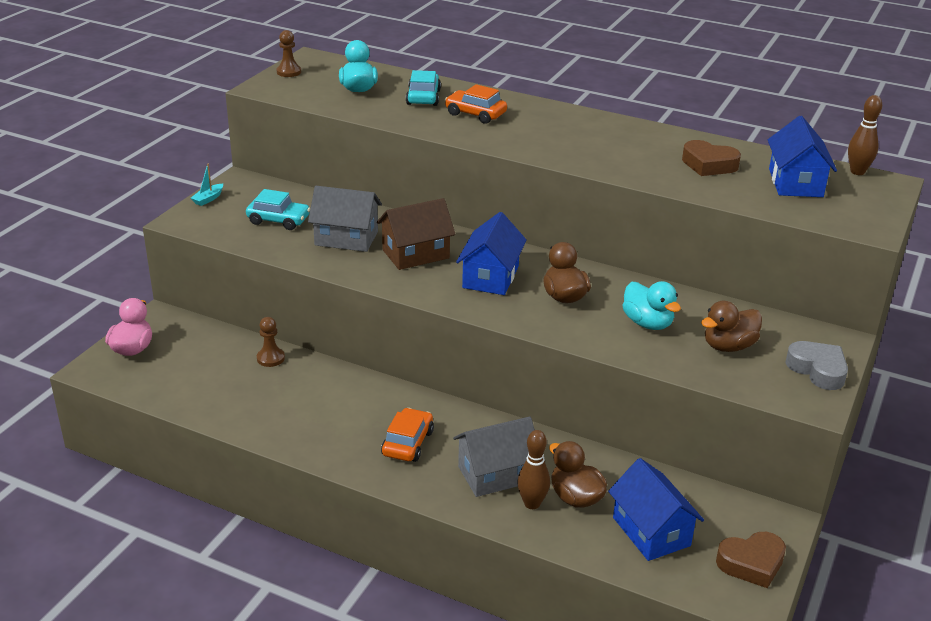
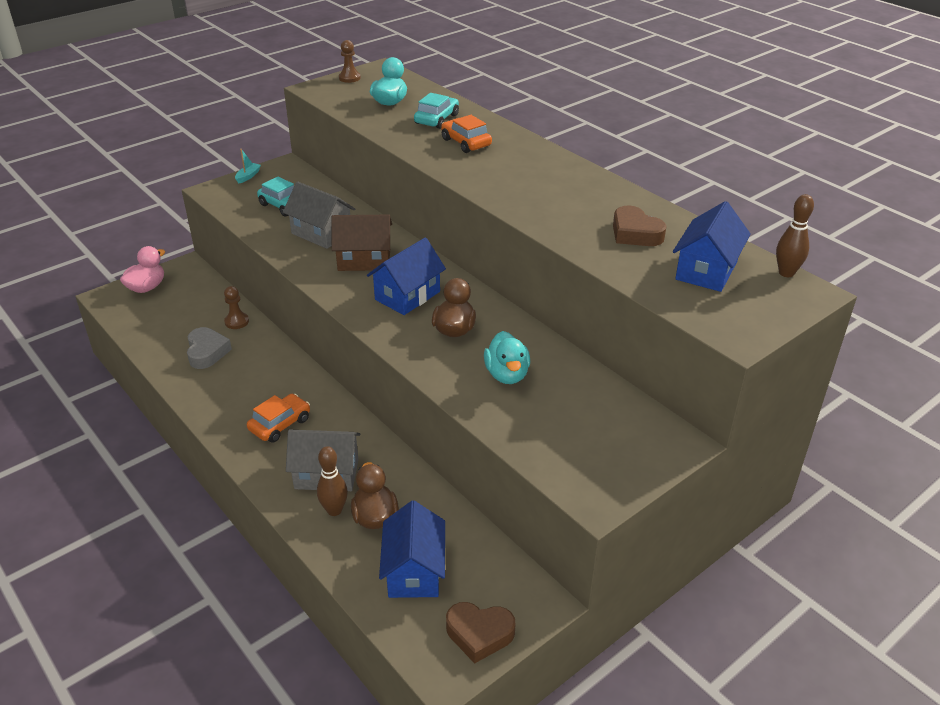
camera: 25 degrees right, 5 degrees up
(208, 199) = (248, 176): turquoise boat -> turquoise boat turned 150 degrees clockwise
(728, 346) = (563, 418): brown duck -> none
(817, 370) = (630, 467): grey heart -> grey heart (207, 352)

